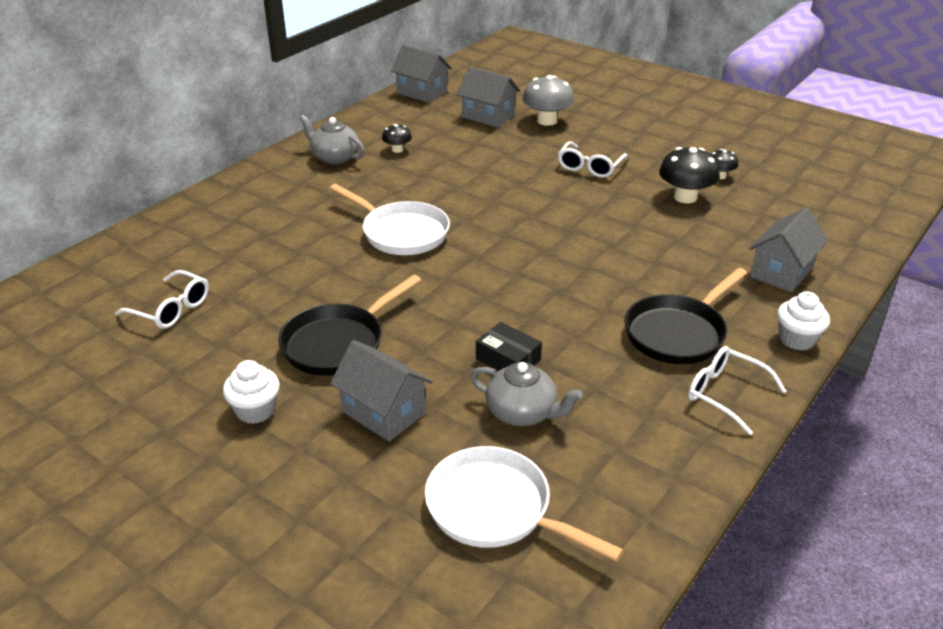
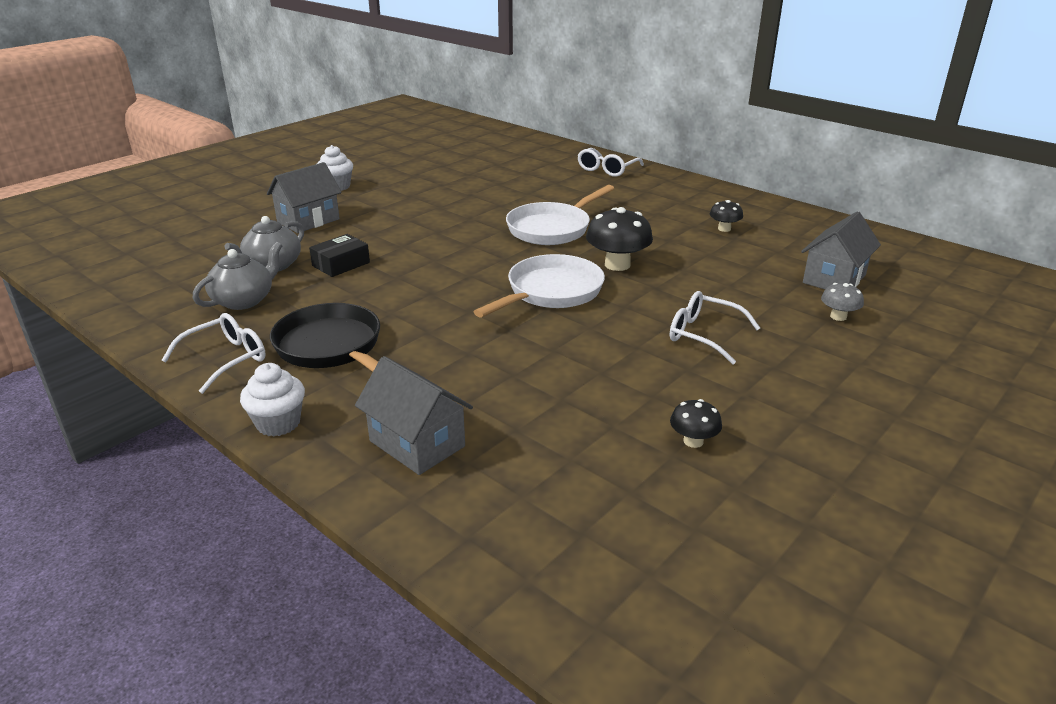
camera: 95 degrees right, 5 degrees down
(171, 309) = (461, 161): white glasses -> white glasses (607, 169)
(335, 157) = (700, 203): grey teapot -> grey teapot (244, 300)
(338, 343) = (396, 207): black pan -> none
(422, 92) = (886, 243): grey house -> none
(496, 509) = (184, 252): white pan -> white pan (551, 292)
(547, 121) = (838, 316): grey mushroom -> grey mushroom, size x0.55
(685, 197) = (623, 398): black mushroom -> black mushroom (617, 265)

